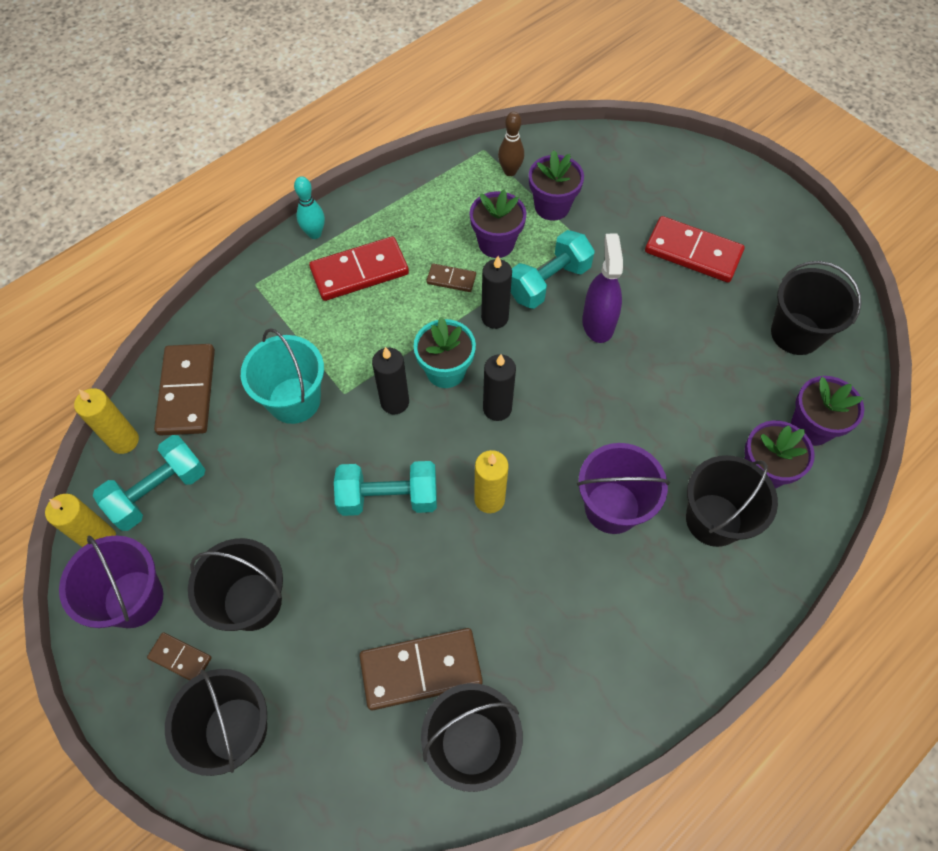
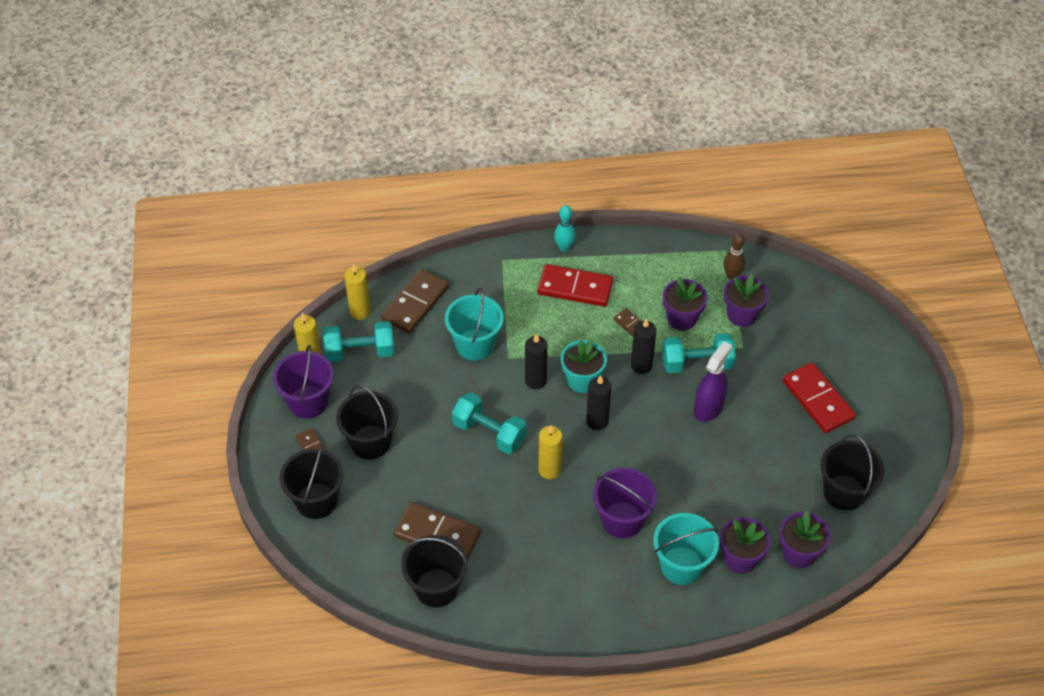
camera: 35 degrees right, 10 degrees down
(713, 520) = (681, 565): black bucket -> turquoise bucket

